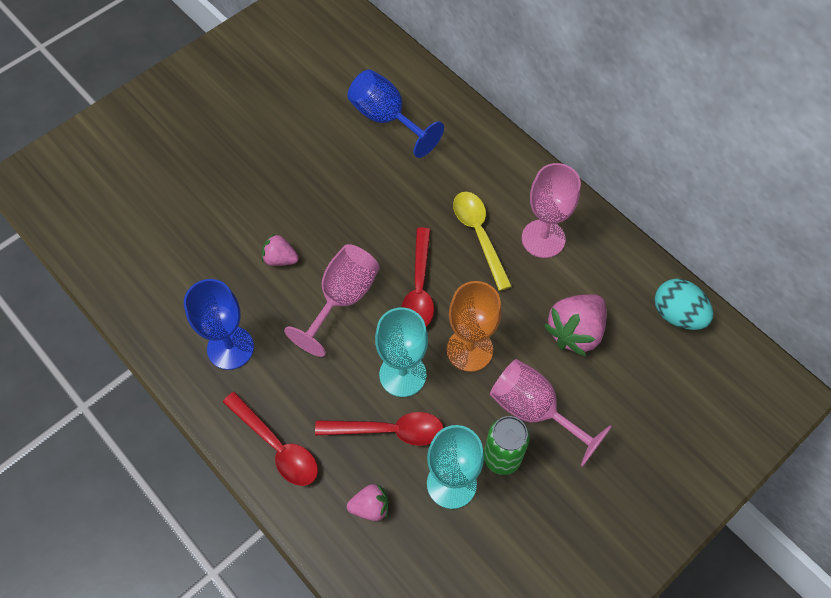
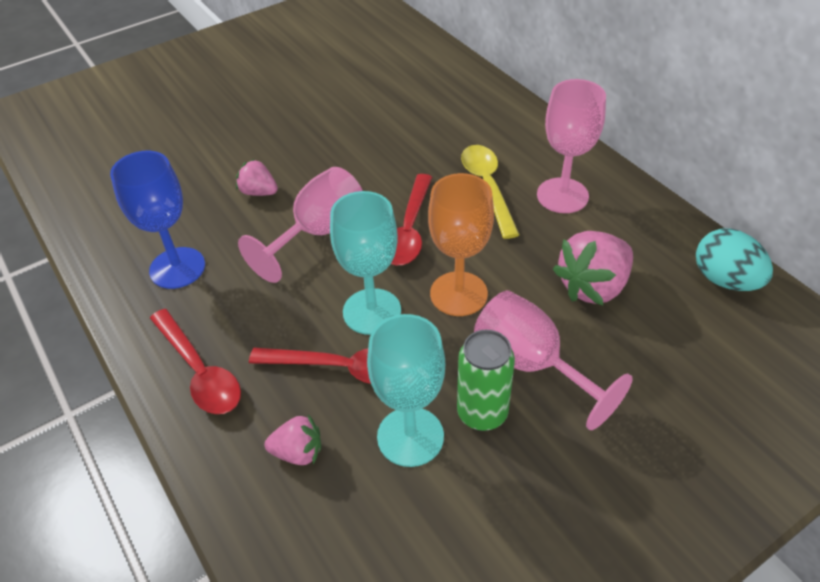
camera: 10 degrees right, 15 degrees down
(386, 119) = (403, 86): blue goblet -> none

